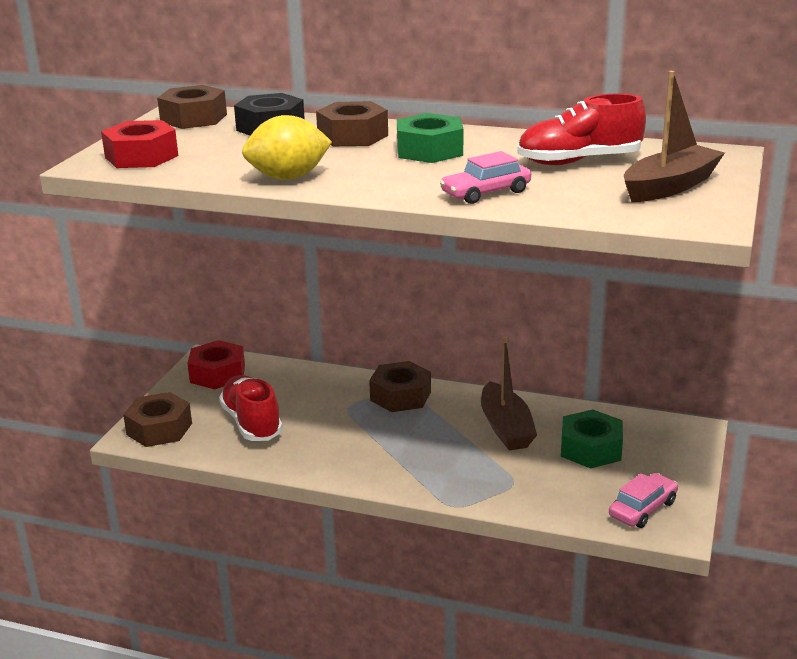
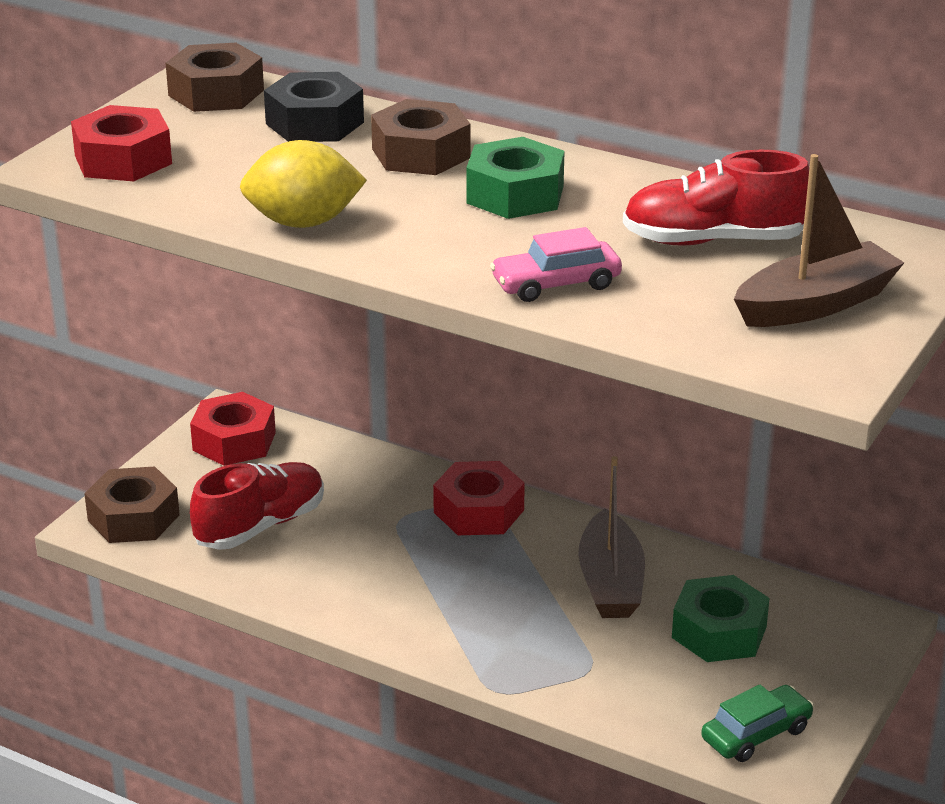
camera: 10 degrees right, 5 degrees up
(252, 423) = (260, 526): red shoe -> red shoe turned 60 degrees clockwise
(400, 396) = (479, 511): brown nut -> red nut
(643, 509) = (756, 734): pink car -> green car

